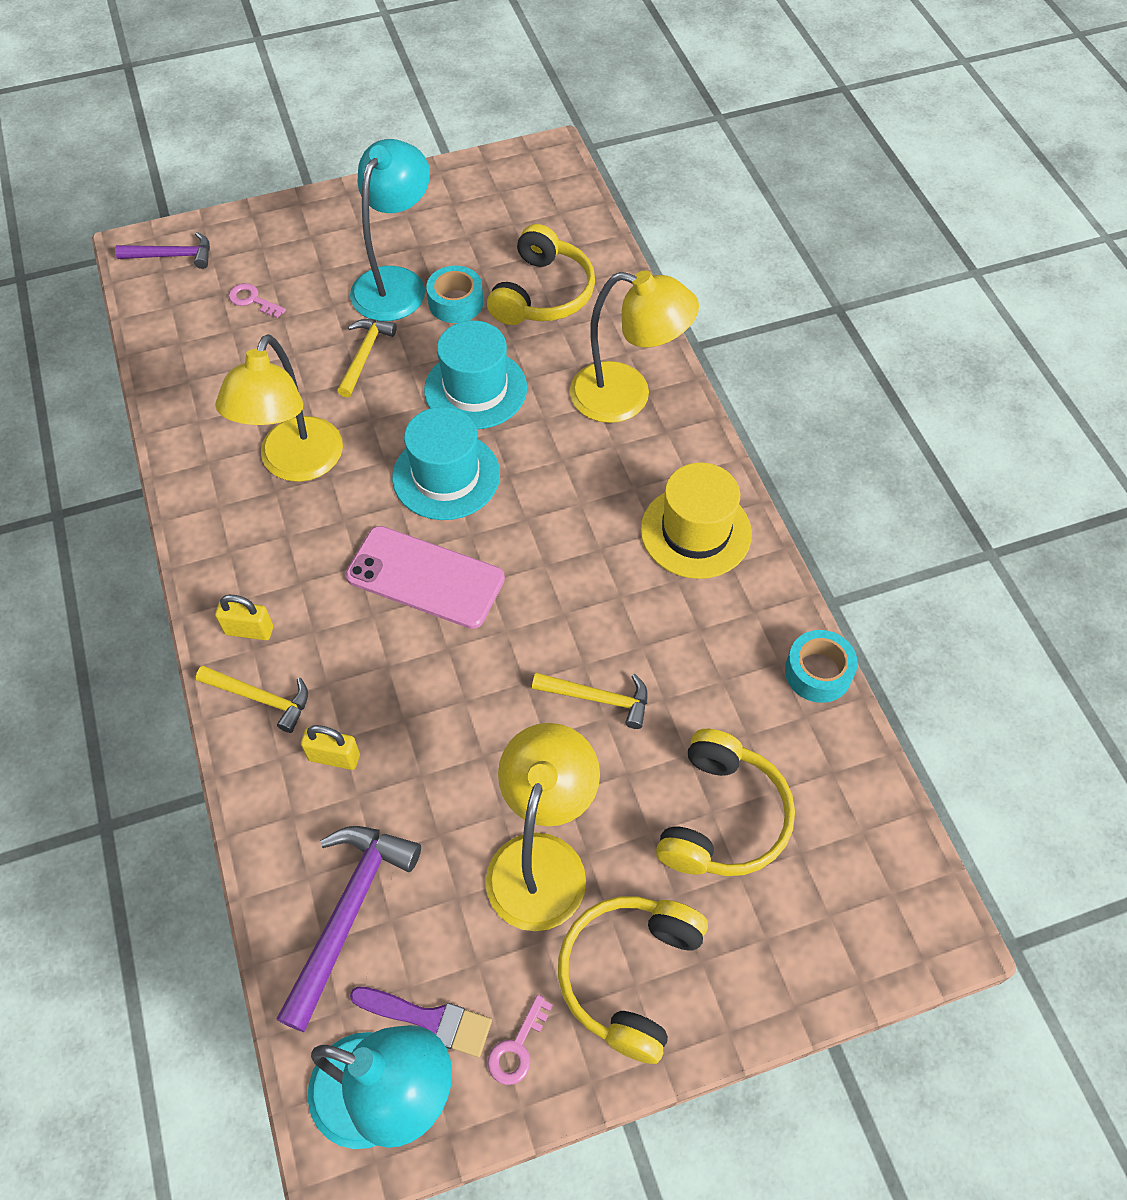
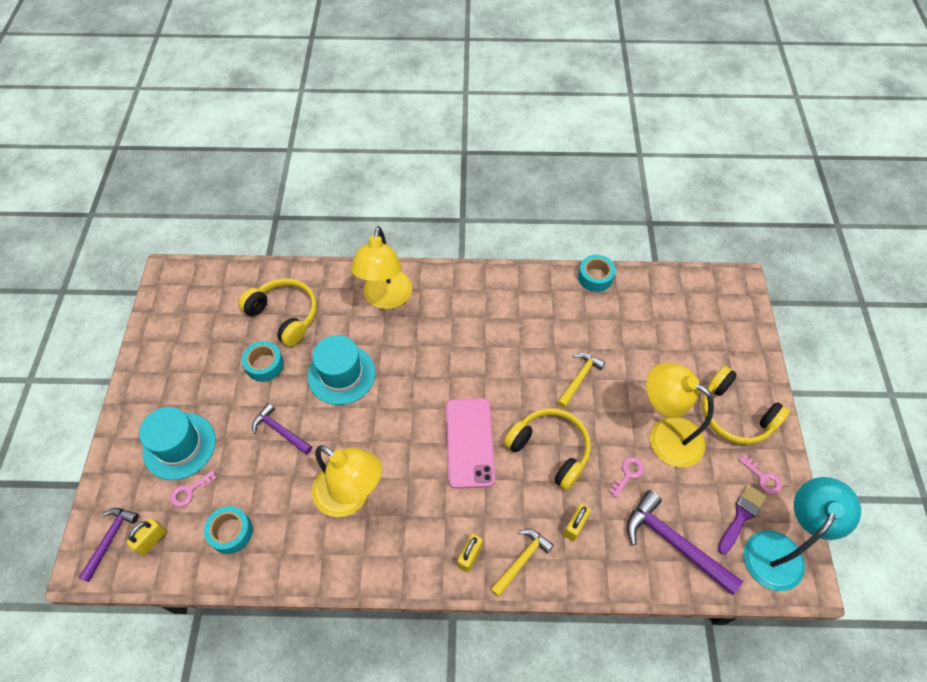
camera: 70 degrees left, 0 degrees up
(181, 292) = (152, 540): none -> yellow padlock
(211, 360) = (231, 532): none -> turquoise tape
(364, 355) = (280, 431): yellow hammer -> purple hammer
(396, 283) = (227, 395): turquoise lamp -> none
(425, 577) = (469, 442): pink phone -> pink phone turned 45 degrees counterclockwise
(446, 476) = (400, 410): turquoise hat -> turquoise hat (179, 446)
(448, 815) = (628, 474): none -> pink key
(627, 396) = (386, 298): yellow lamp -> yellow lamp turned 150 degrees clockwise
(696, 532) = (492, 298): yellow hat -> none
(722, 817) = (662, 346): yellow headphones -> yellow headphones (550, 450)

